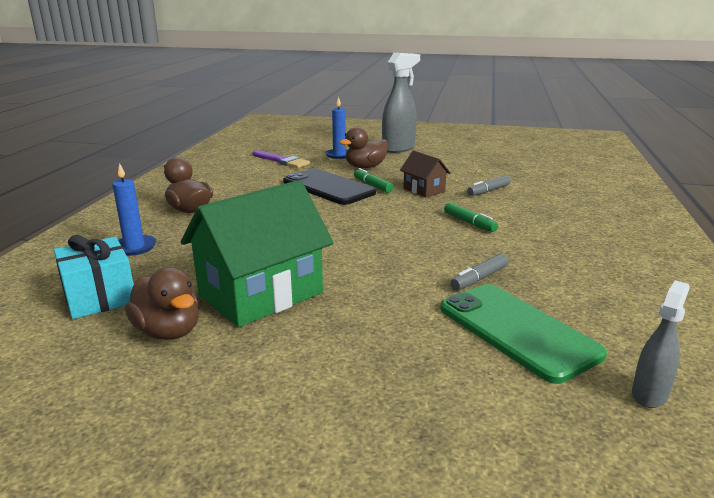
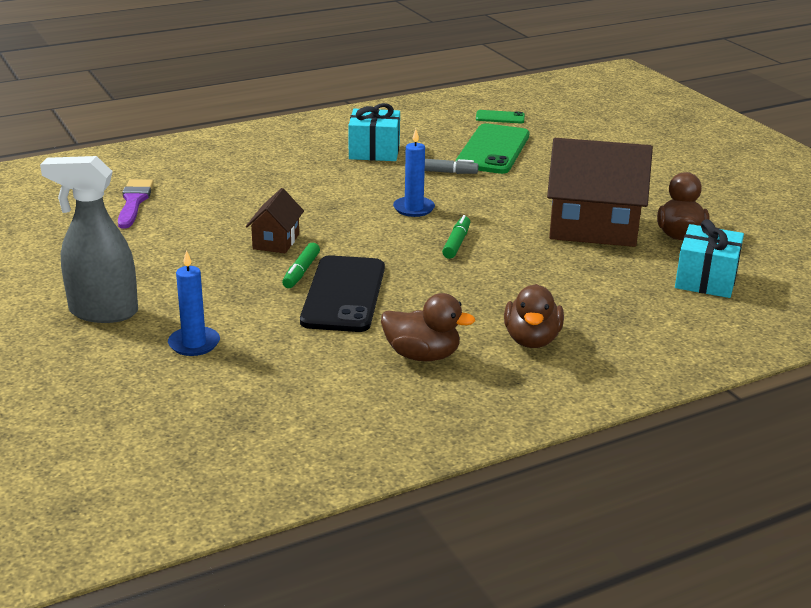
camera: 130 degrees left, 5 degrees up
(134, 247) = (638, 316): blue candle -> blue candle (413, 208)
(261, 294) = (593, 228): green house -> brown house
(282, 161) = (281, 375): purple brush -> purple brush (134, 202)
(365, 167) = (231, 303): brown duck -> brown duck (422, 355)
(469, 223) = (341, 199): green marker -> green marker (456, 243)
(488, 191) = (233, 211): grey marker -> none
(570, 265) = (374, 151): none -> turquoise gift
(649, 394) = (500, 117): grey spray bottle -> green phone

